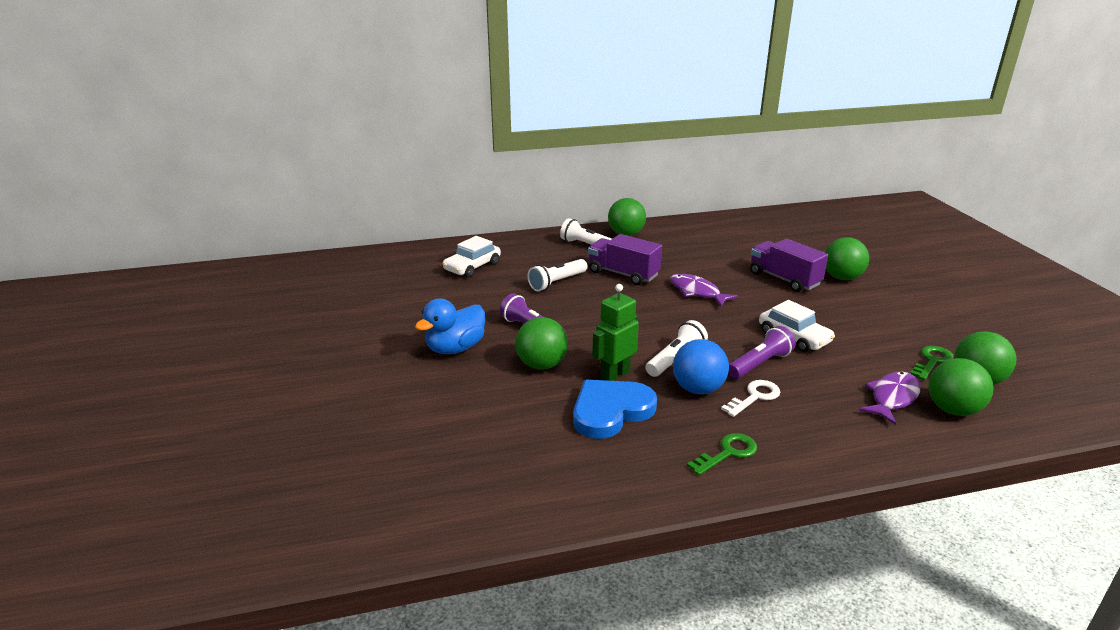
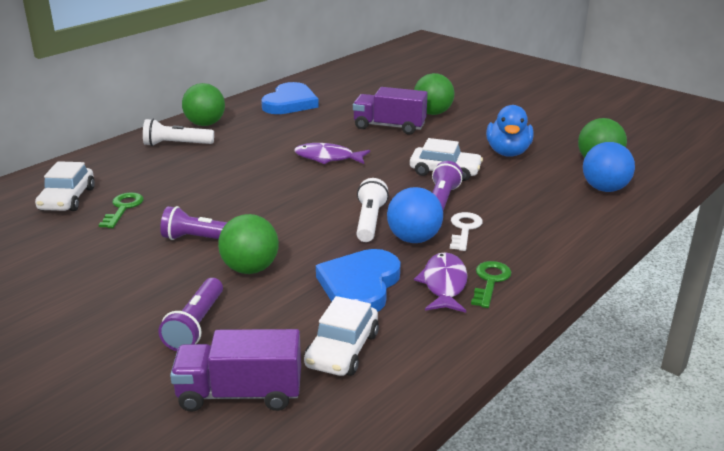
camera: 35 degrees left, 0 degrees up
(455, 348) = (139, 285): blue duck -> blue duck (508, 152)
(462, 393) = (196, 325): none -> purple flashlight
(543, 457) = (342, 350): none -> white car
(557, 282) = (182, 188): white flashlight -> none
(614, 375) = (330, 253): green robot -> none
(623, 274) = (241, 161): purple truck -> purple truck (240, 393)
(714, 233) = (290, 103): none -> blue heart
(892, 398) = (559, 194): purple fish -> purple fish (444, 284)
(932, 361) = (558, 158): green key -> green key (123, 208)
(952, 410) = (604, 189): green ball -> blue ball

